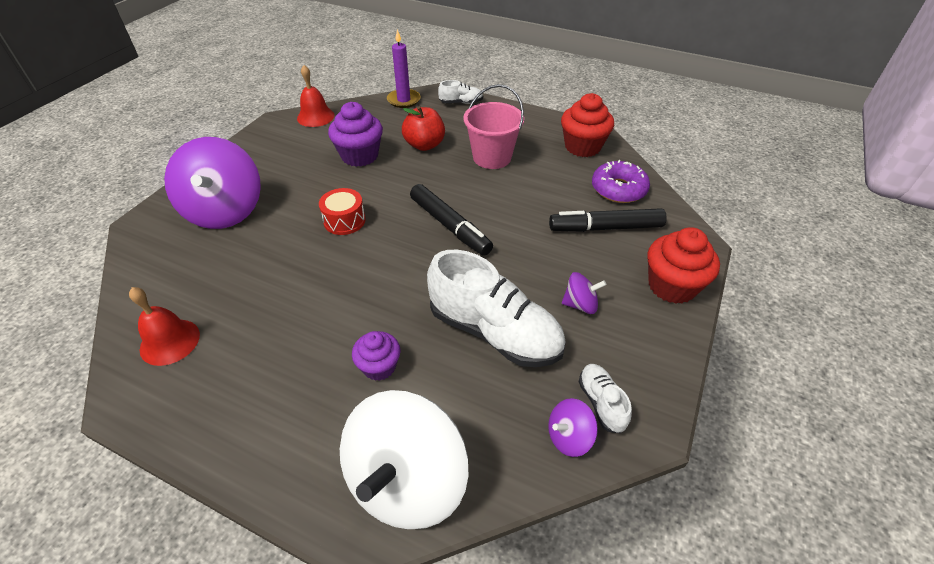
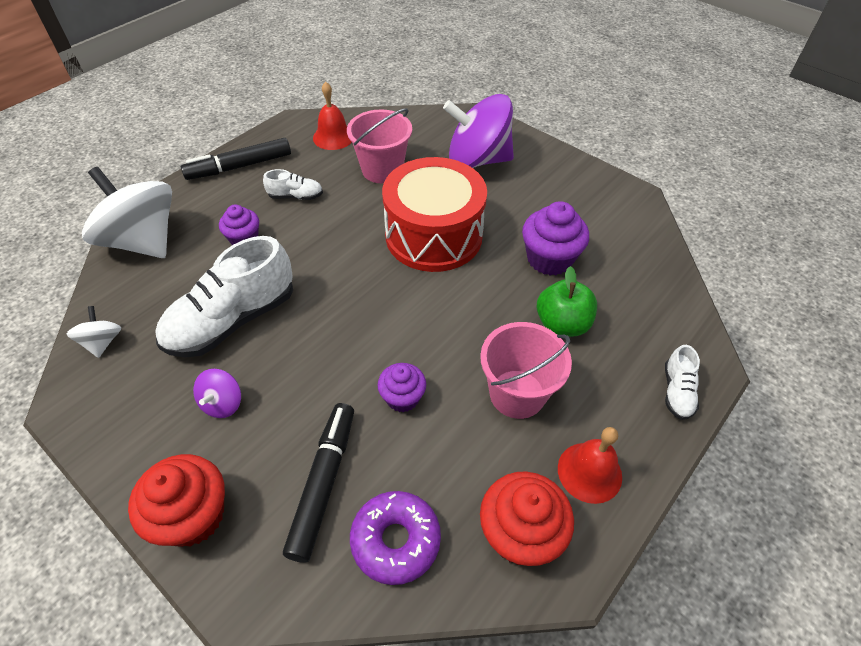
camera: 105 degrees right, 5 degrees up
(242, 278) = (382, 170): none -> pink bucket
(315, 117) = (645, 228): red bell -> red bell (589, 472)
(344, 221) = (434, 235): red drum -> red drum, size x2.24
(404, 100) = (686, 321): purple candle -> none
(424, 145) = (562, 324): red apple -> green apple
(449, 225) = (393, 317): black marker -> black marker (240, 166)
(521, 206) = (402, 397): none -> purple cupcake
(569, 437) = (102, 342): purple spinning top -> white spinning top
(601, 403) = (112, 377): white shoe -> white shoe (295, 196)

